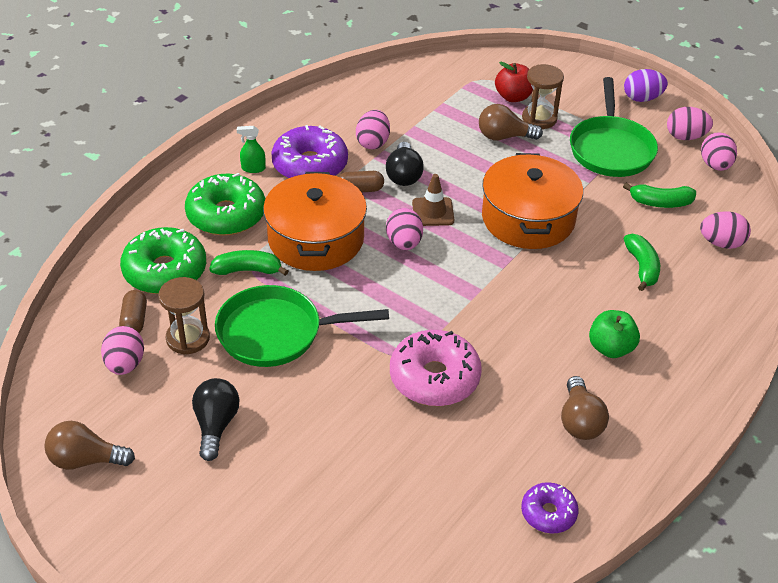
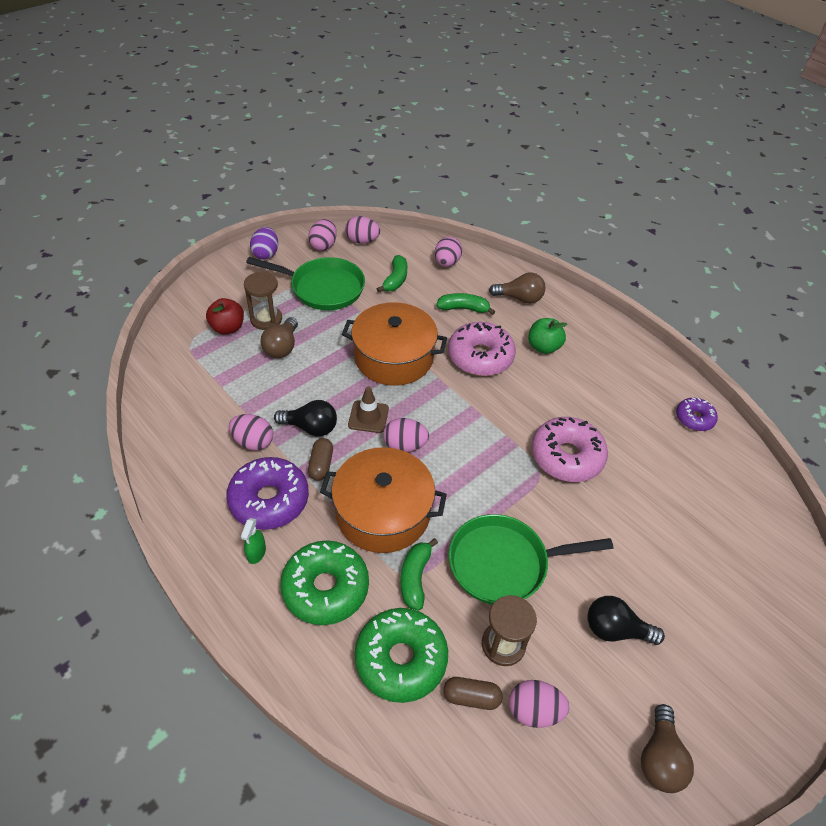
camera: 80 degrees left, 5 degrees up
(277, 333) = (504, 563): green pan -> green pan turned 75 degrees clockwise
(563, 290) = (480, 357): none -> pink donut
(579, 421) = (612, 381): brown light bulb -> brown light bulb (519, 298)

